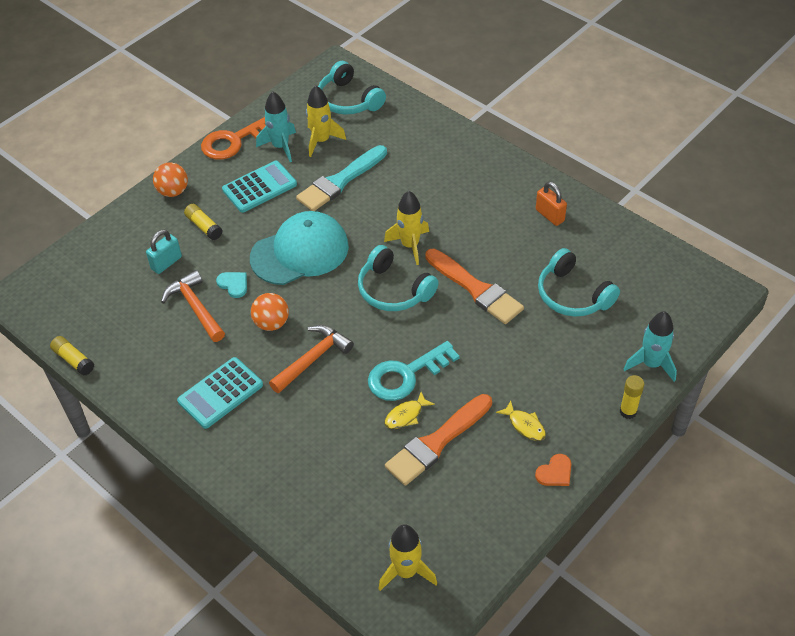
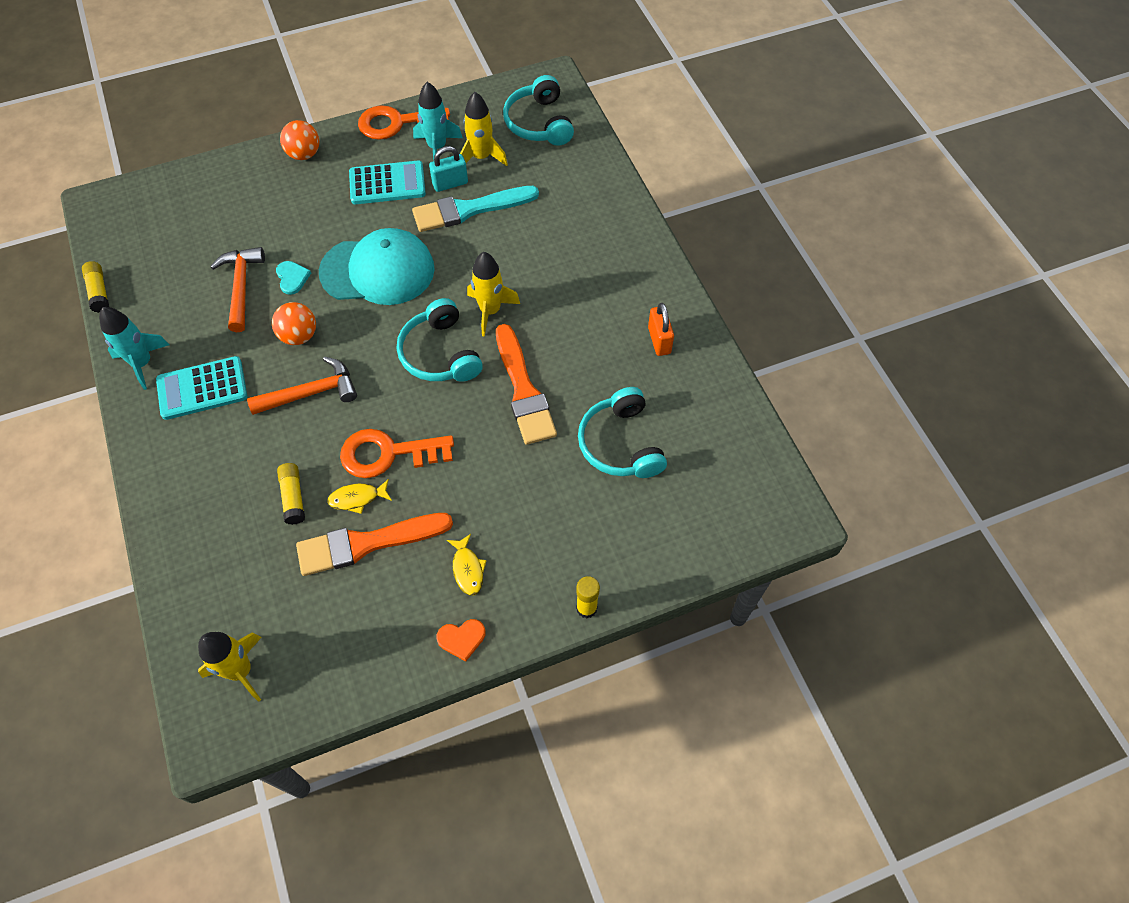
camera: 25 degrees right, 10 degrees up
(166, 263) = (247, 227): turquoise padlock -> turquoise padlock (450, 184)
(204, 226) = (307, 204): yellow glue stick -> yellow glue stick (293, 497)
(406, 375) = (388, 454): turquoise key -> orange key
(651, 364) = (650, 565): turquoise rocket -> turquoise rocket (142, 363)

